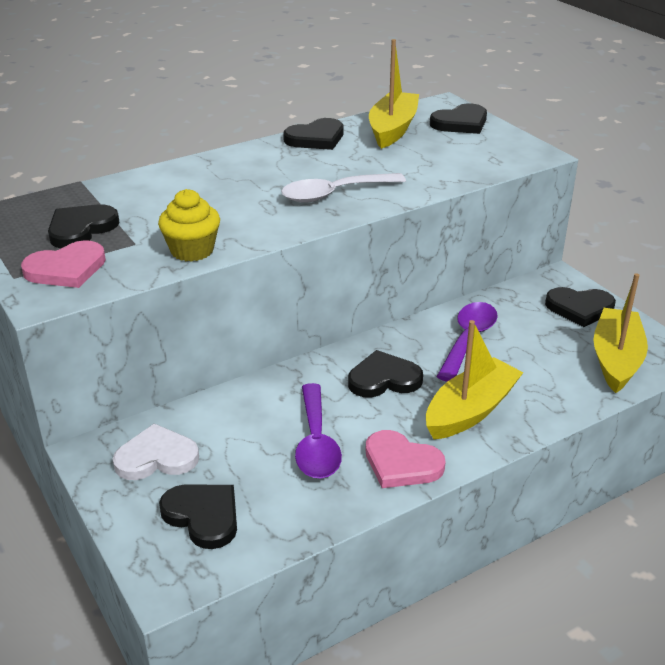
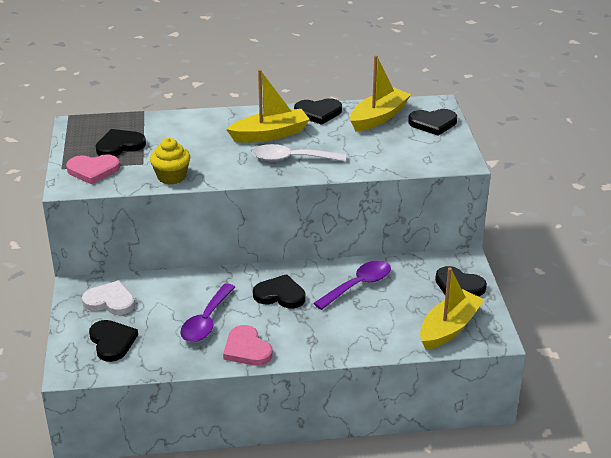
camera: 25 degrees right, 0 degrees up
(470, 411) = (317, 331): yellow boat -> yellow boat (270, 134)

